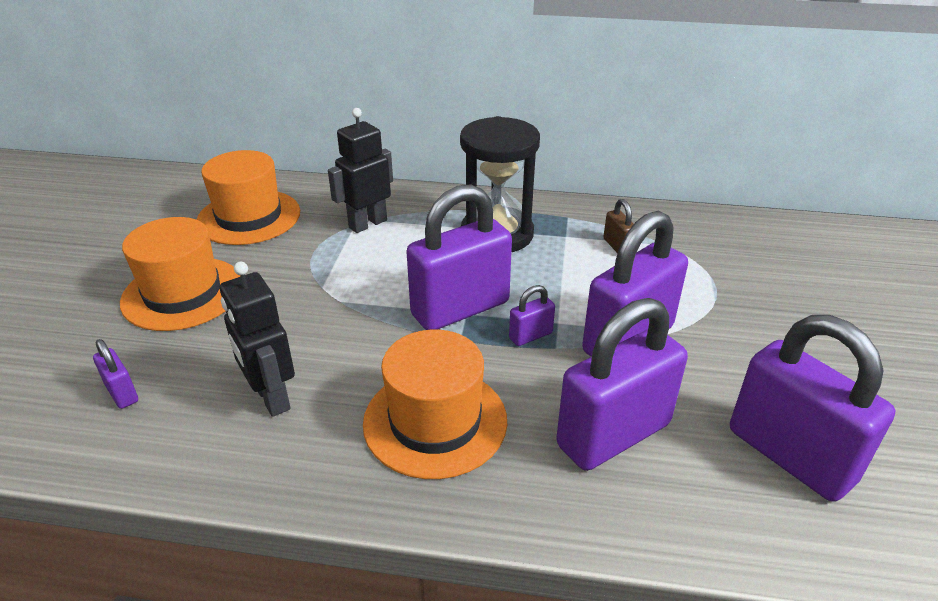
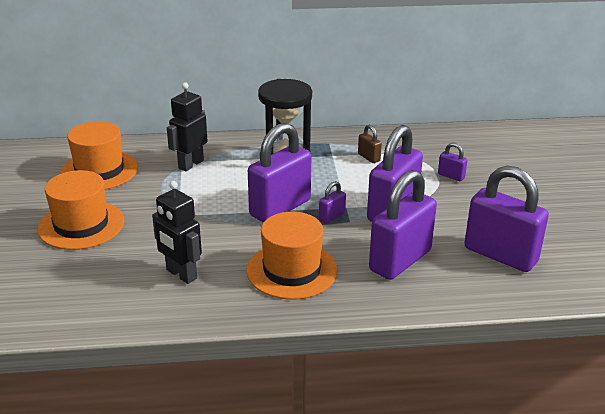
camera: 15 degrees left, 5 degrees down
(122, 393) = (77, 287): purple padlock -> purple padlock (451, 176)

